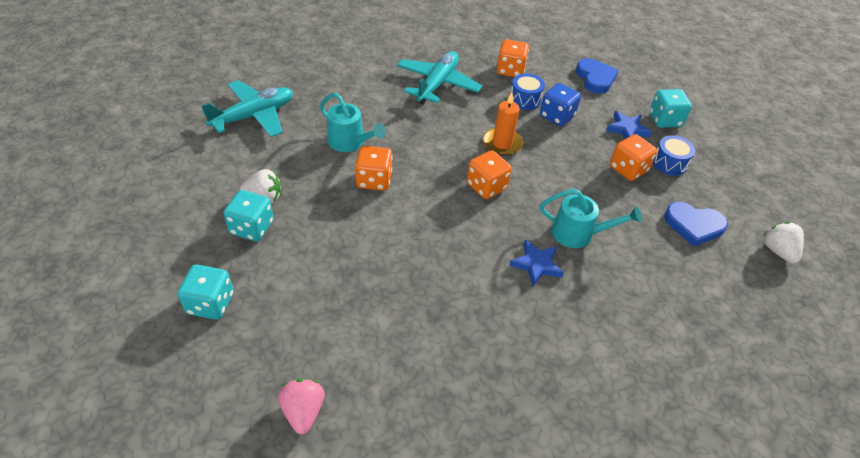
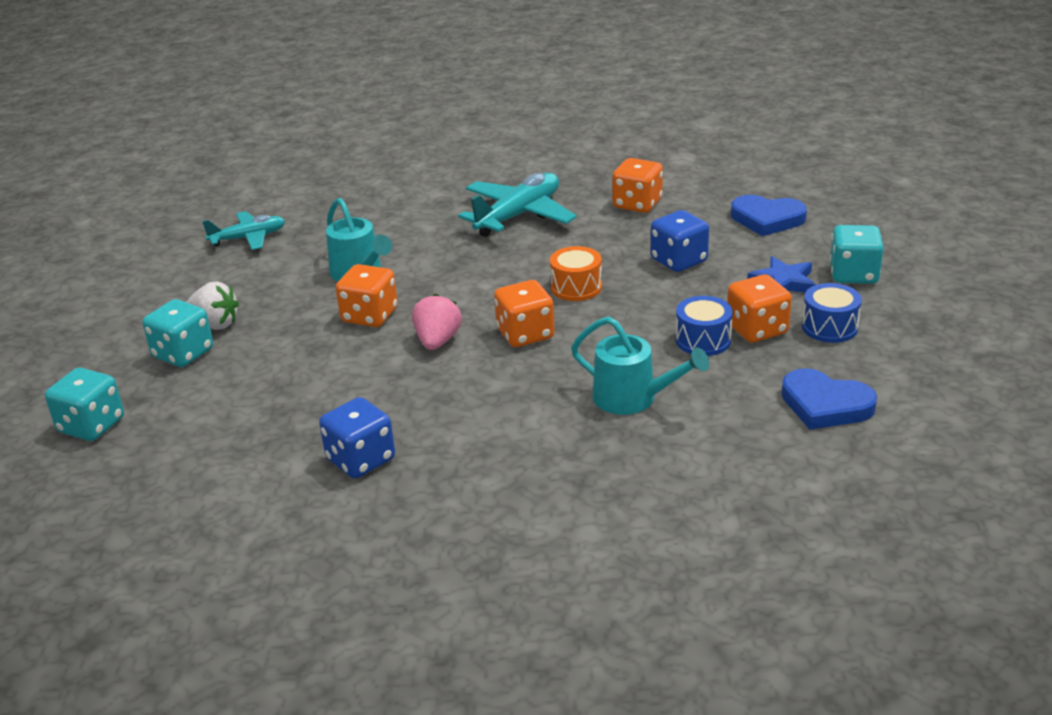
camera: 20 degrees right, 15 degrees down
(254, 116) = (248, 238): turquoise plane -> turquoise plane, size x0.62
(303, 411) = (145, 547): pink strawberry -> pink strawberry (437, 341)
(424, 309) = (360, 459): none -> blue dice
(502, 143) = (576, 287): orange candle -> orange drum
(525, 100) = (640, 239): blue drum -> blue drum (703, 340)
(536, 265) = (548, 428): blue star -> none
(595, 78) = (767, 219): blue heart -> blue heart turned 105 degrees clockwise
(778, 251) = (953, 448): white strawberry -> none

